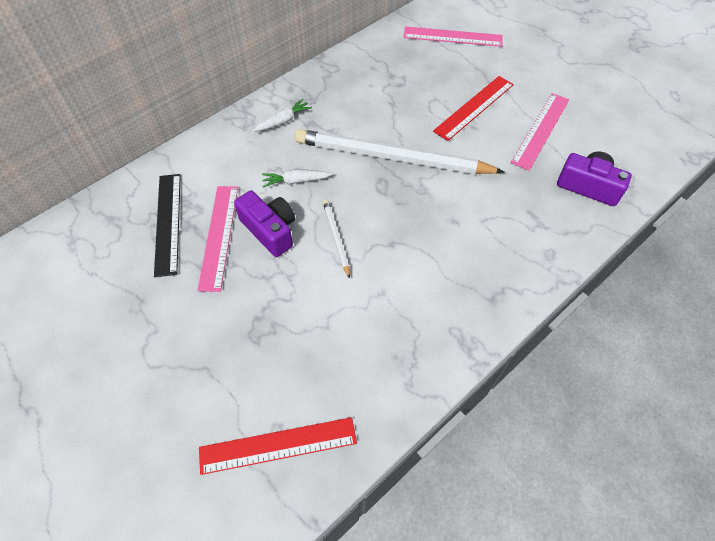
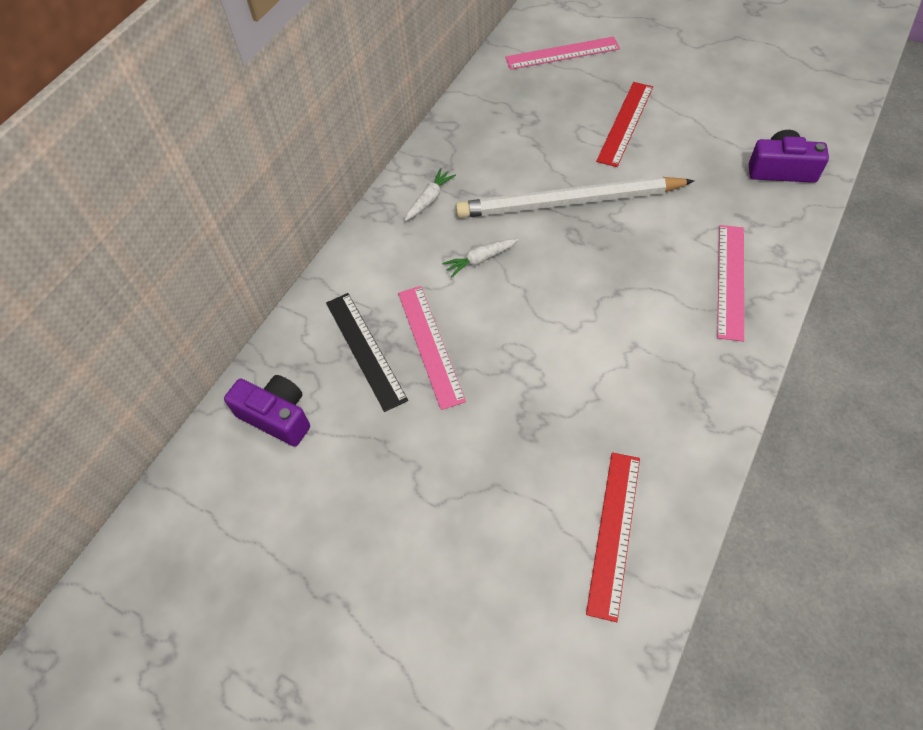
camera: 15 degrees left, 0 degrees up
(270, 230) = (482, 320): purple camera -> purple camera (276, 416)
(278, 446) = (614, 532): red ruler -> red ruler turned 45 degrees counterclockwise
(336, 238) = (556, 305): white pencil -> none
(540, 130) = (705, 127): pink ruler -> pink ruler (730, 281)

